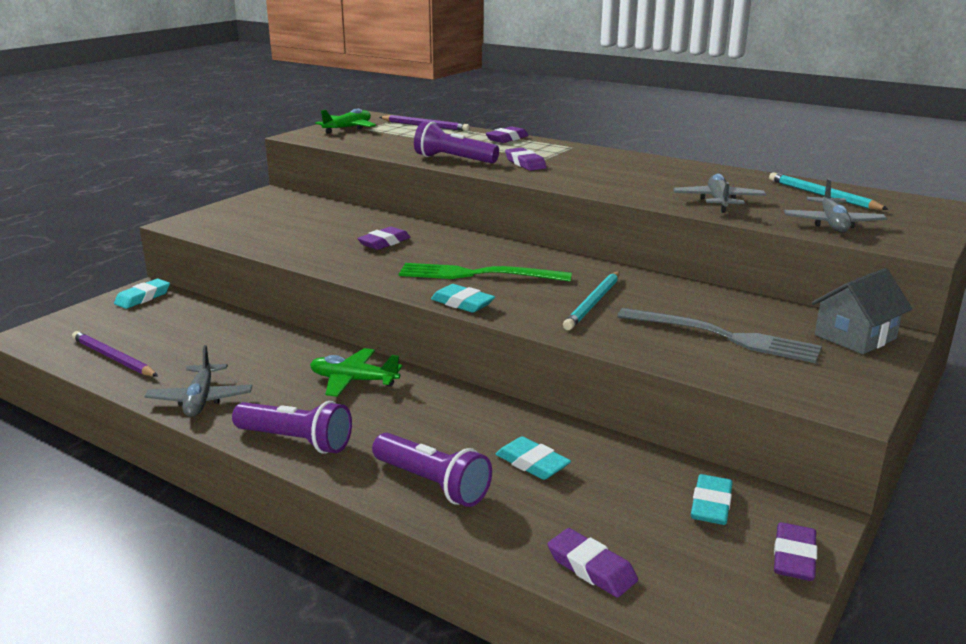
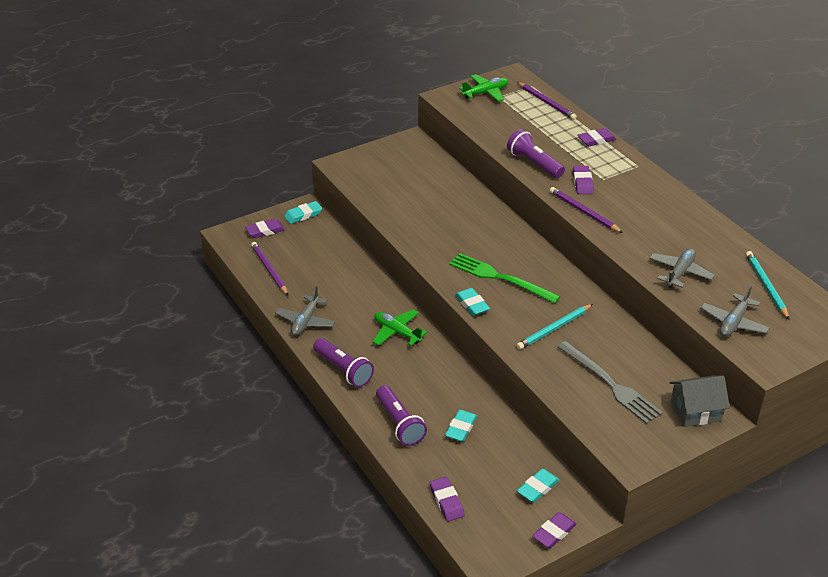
camera: 25 degrees right, 15 degrees up
(384, 242) = (460, 224): purple eraser -> purple eraser (265, 231)
(532, 463) = (461, 428): turquoise eraser -> turquoise eraser turned 45 degrees clockwise
(551, 180) = (584, 212): none -> purple pencil

